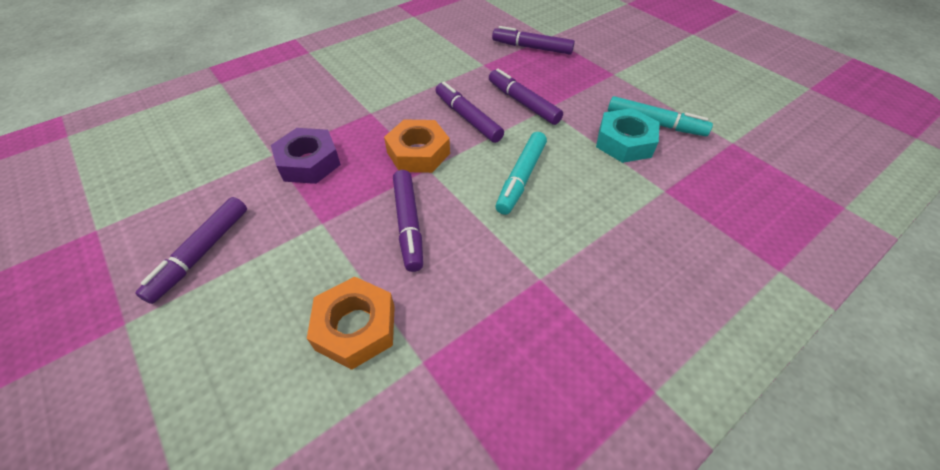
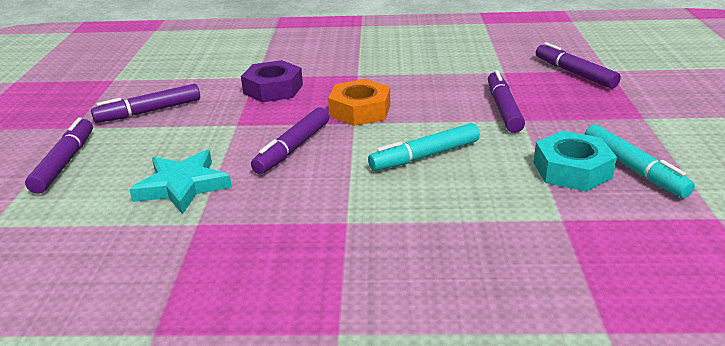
camera: 40 degrees right, 20 degrees down
(356, 327) = (183, 186): orange nut -> turquoise star
(468, 118) = (434, 103): purple marker -> purple marker (64, 163)

